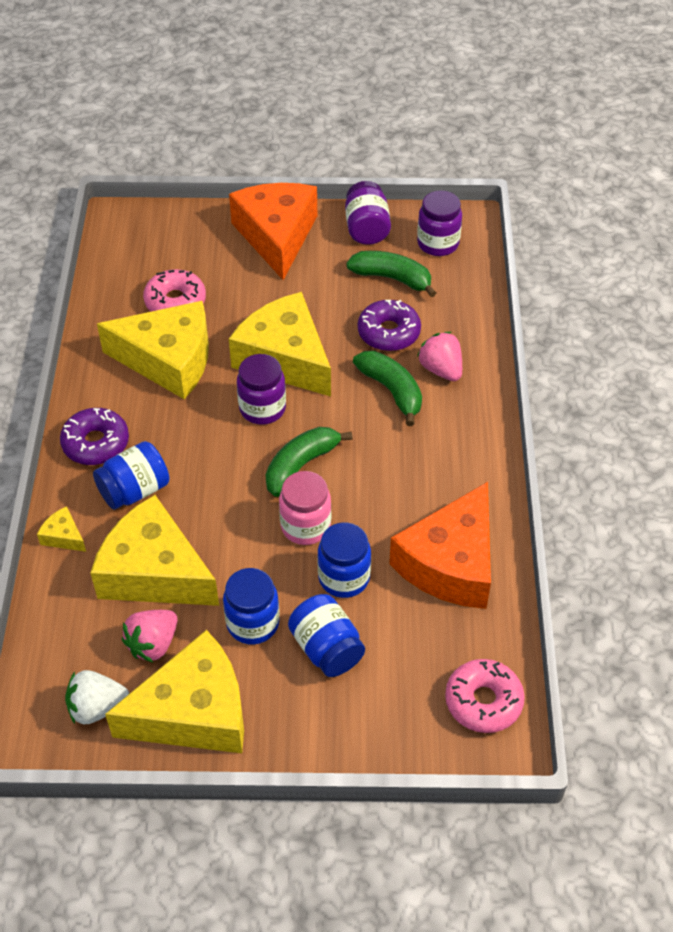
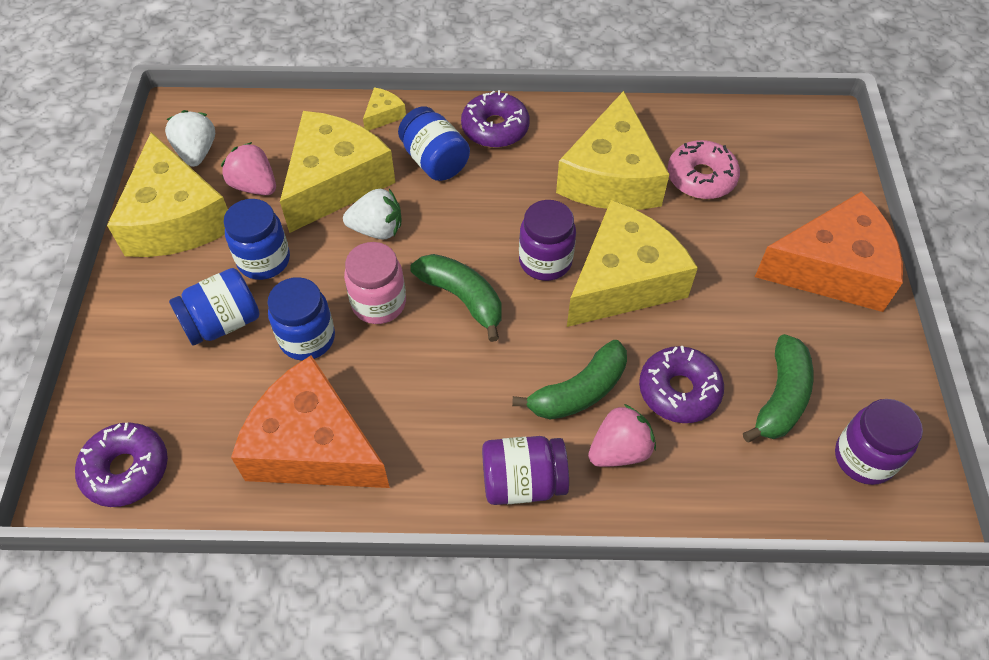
camera: 90 degrees right, 5 degrees up
(219, 532) = (377, 229): none -> white strawberry
(366, 229) = (872, 369): purple jar -> purple jar (523, 482)
(483, 701) = (126, 469): pink donut -> purple donut

